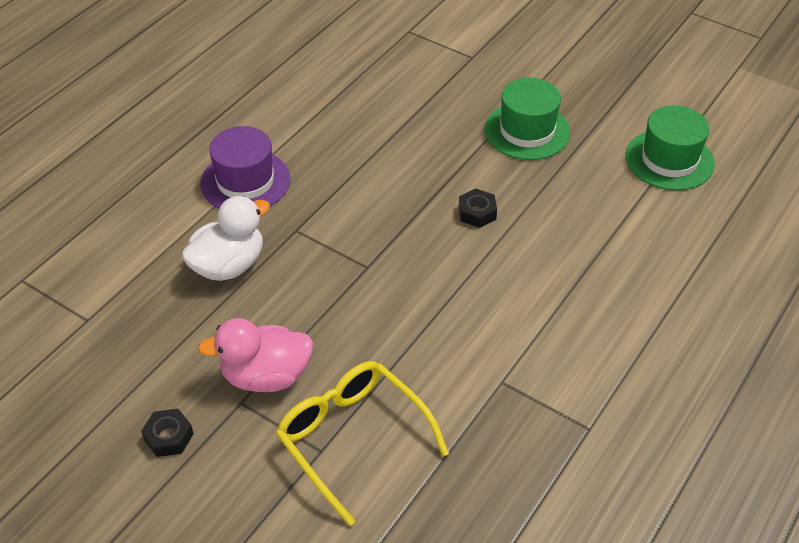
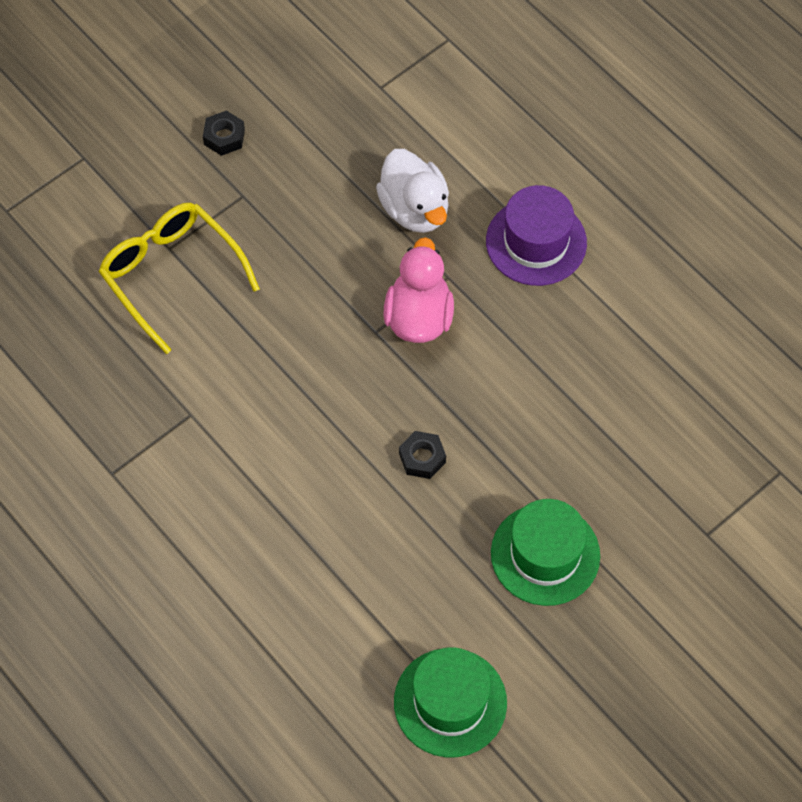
camera: 105 degrees right, 15 degrees up
(266, 376) = (264, 219): pink duck -> pink duck (419, 317)
(352, 439) = (171, 275): yellow glasses -> yellow glasses turned 105 degrees counterclockwise

